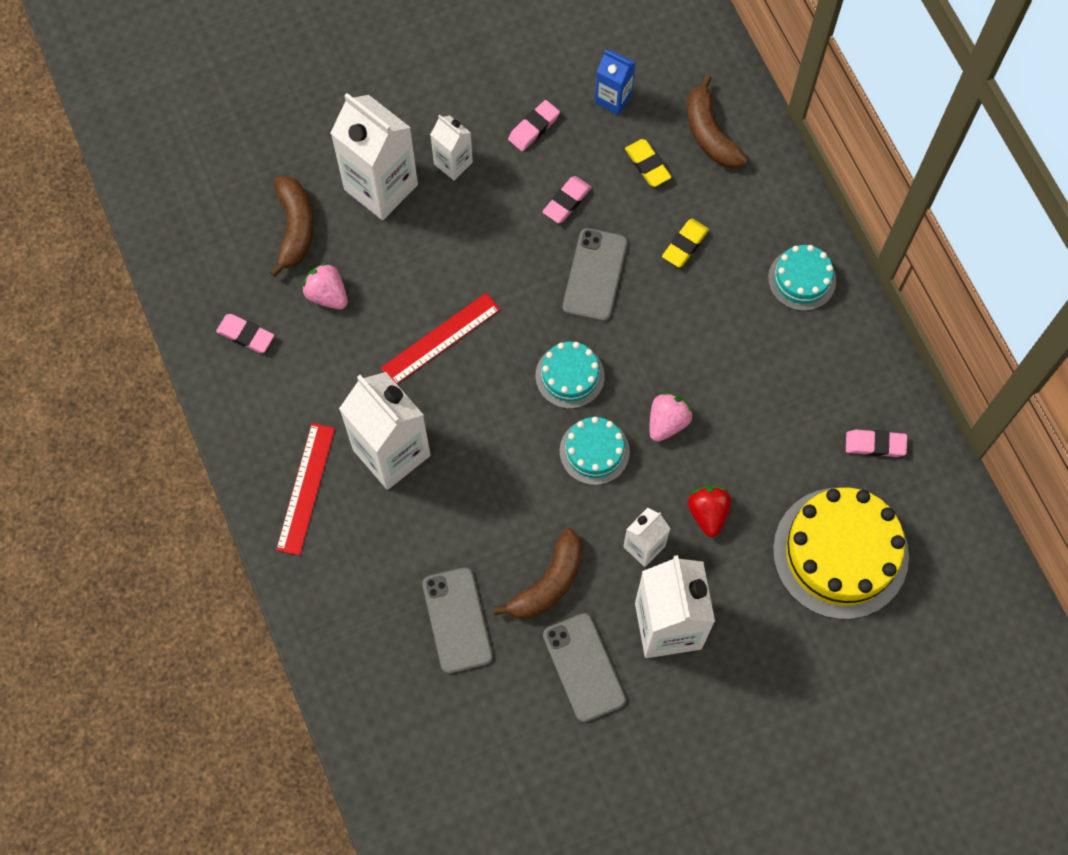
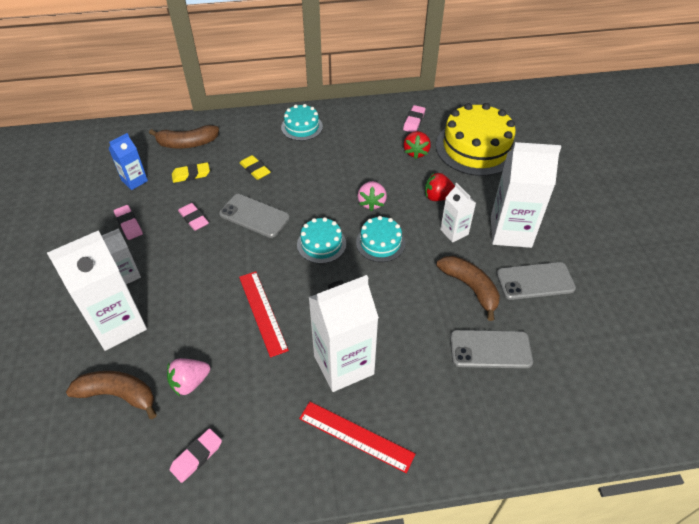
camera: 75 degrees left, 20 degrees down
(667, 422) = (371, 203): pink strawberry -> pink strawberry turned 135 degrees counterclockwise
(798, 462) = (416, 152): none -> red strawberry

